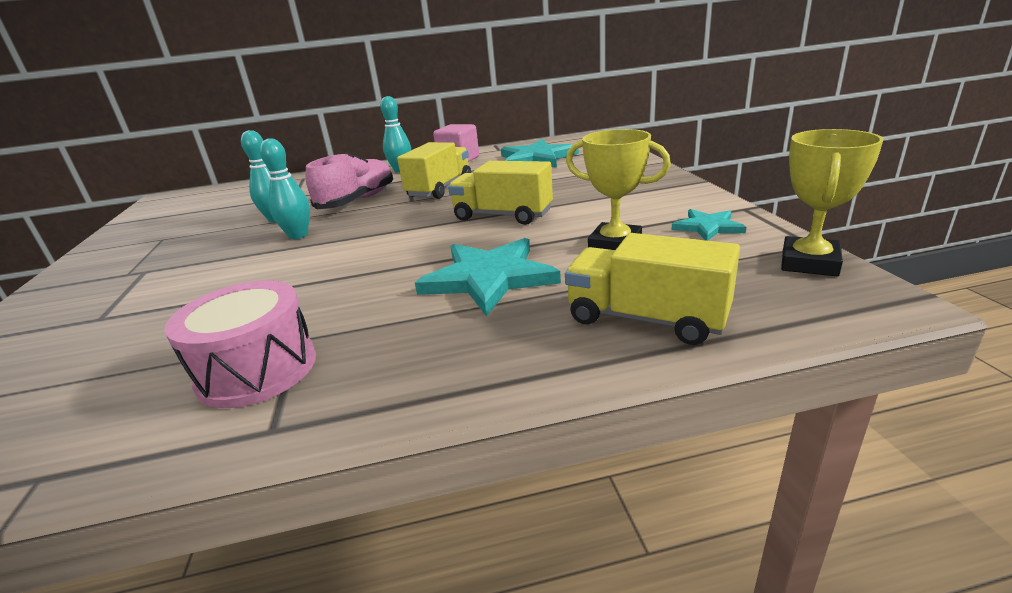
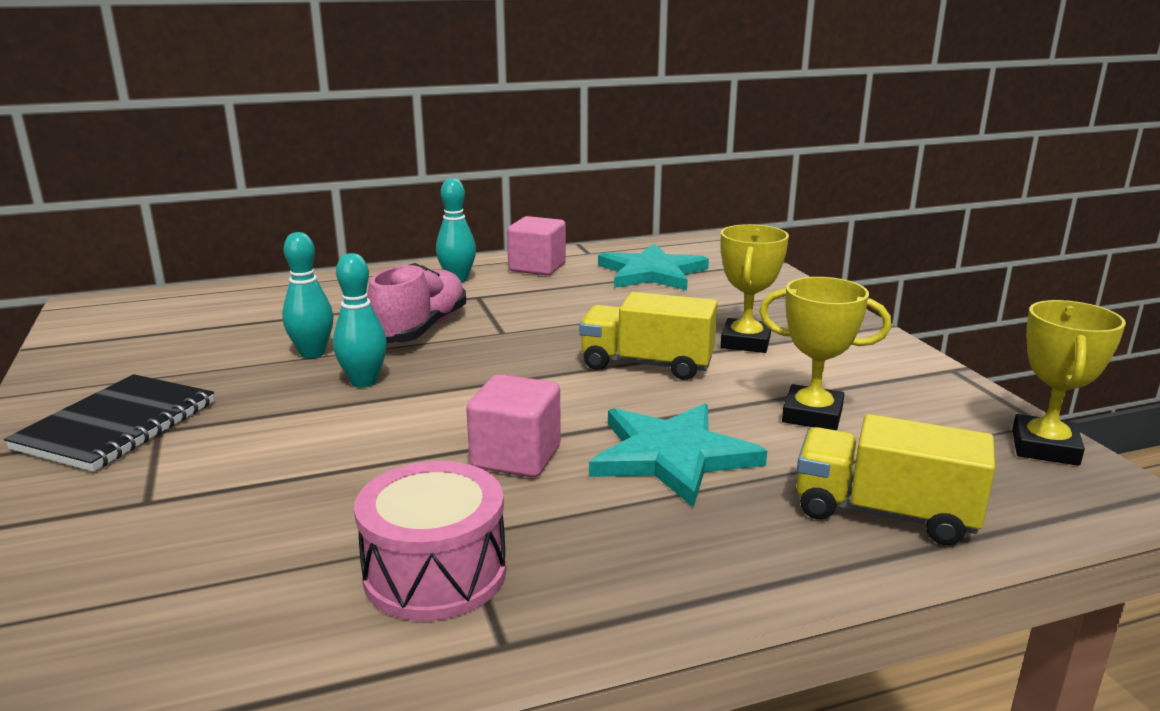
camera: 10 degrees left, 5 degrees down
(121, 269) = (117, 425): none -> black notebook
(371, 282) = (516, 457): none -> pink cube
(440, 189) = (534, 315): yellow truck -> none
(584, 197) = (745, 342): none -> yellow trophy
(708, 227) = (917, 394): turquoise star -> none

